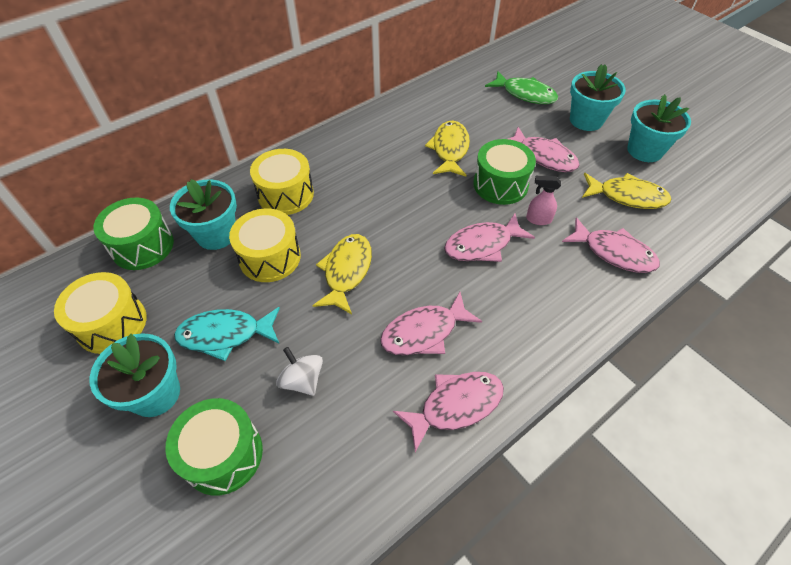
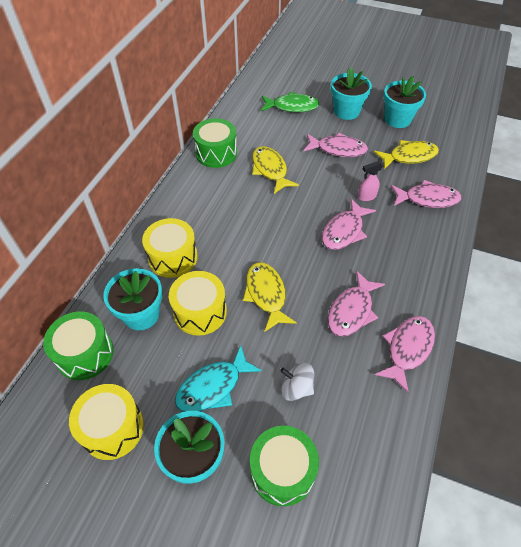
camera: 30 degrees left, 0 degrees up
(500, 184) = (324, 182): green drum -> green drum (216, 153)

